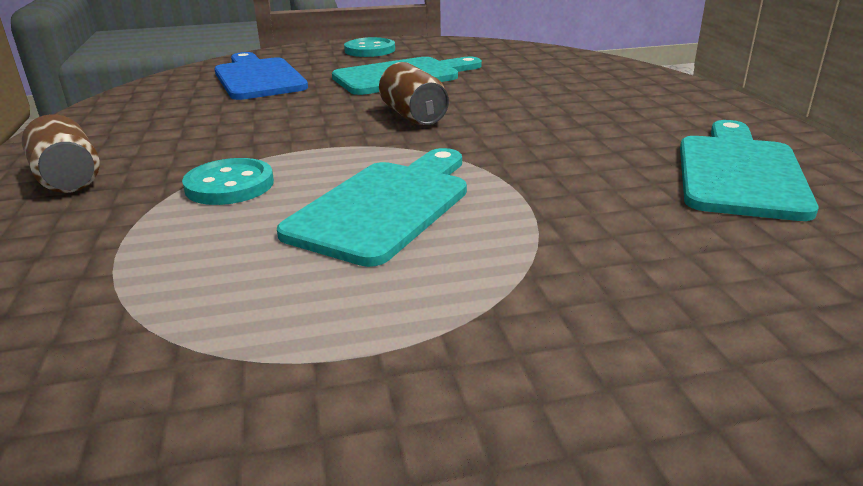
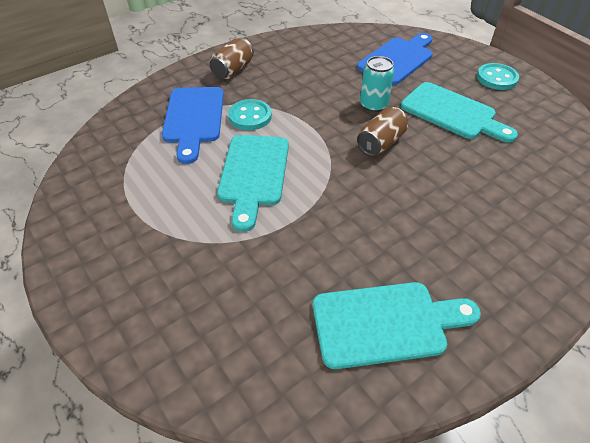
camera: 65 degrees right, 20 degrees up
(151, 238) = (193, 119): none -> blue cutting board
(331, 106) = (373, 105): none -> turquoise can
(385, 206) = (253, 174): turquoise cutting board -> turquoise cutting board turned 90 degrees clockwise

